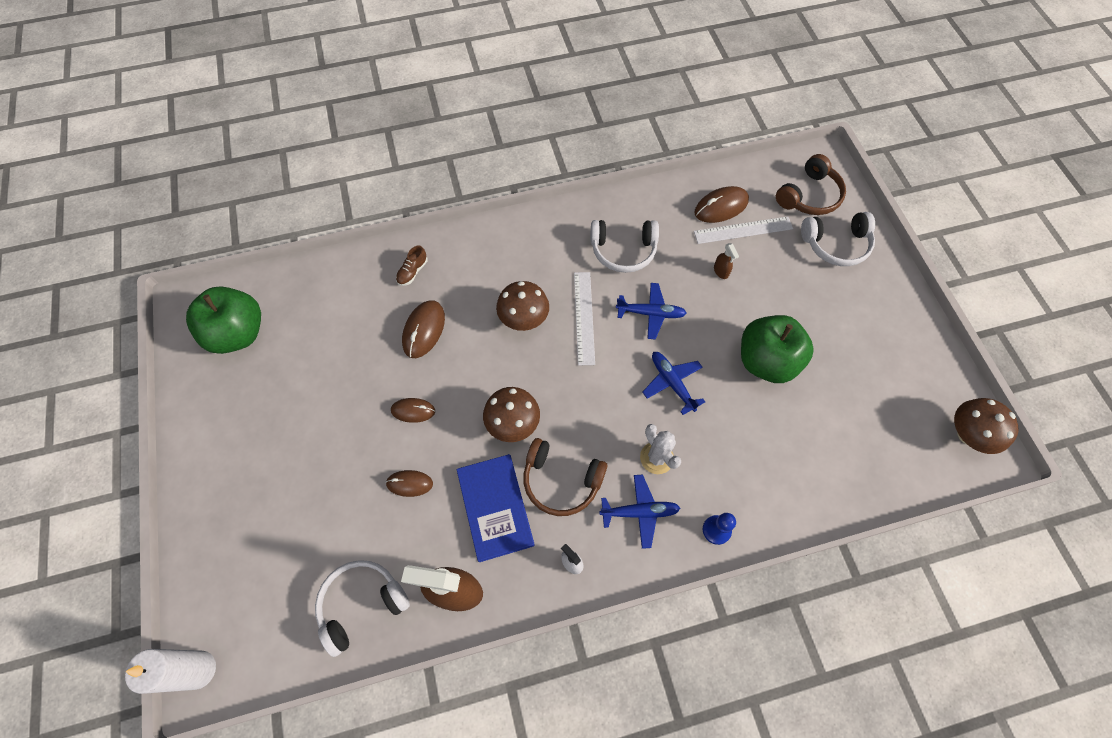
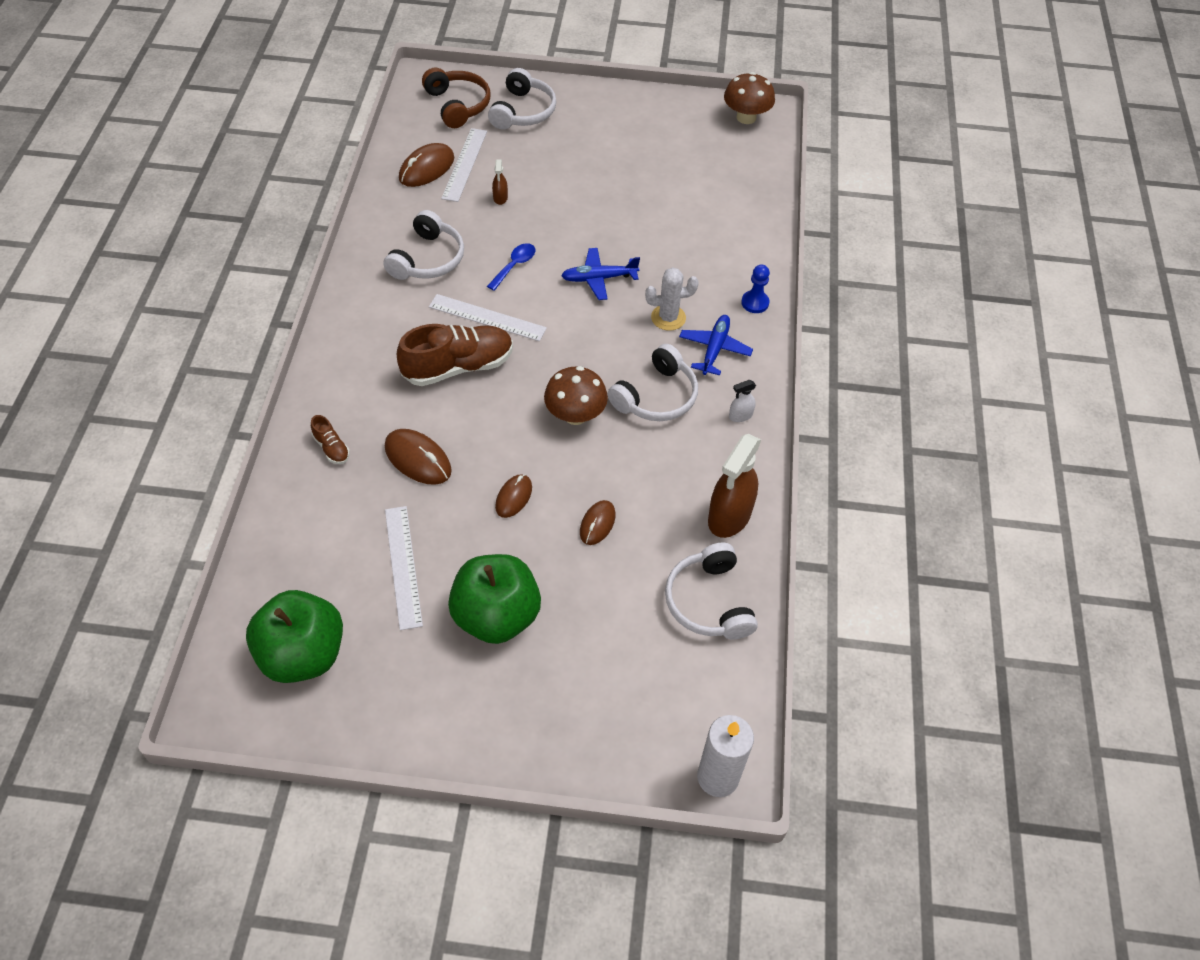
camera: 70 degrees left, 10 degrees down
(326, 362) = (403, 566): none -> white ruler
(495, 508) = (658, 458): blue book -> none
(523, 319) = (458, 367): brown mushroom -> brown shoe
(561, 481) = (656, 396): brown headphones -> white headphones
(650, 313) = (514, 266): blue plane -> blue spoon
(721, 207) = (427, 168): brown mouse -> brown mouse turned 45 degrees clockwise
(721, 271) = (500, 198): brown spray bottle -> brown spray bottle turned 90 degrees clockwise
(766, 361) = (614, 206): green apple -> green apple (496, 616)

